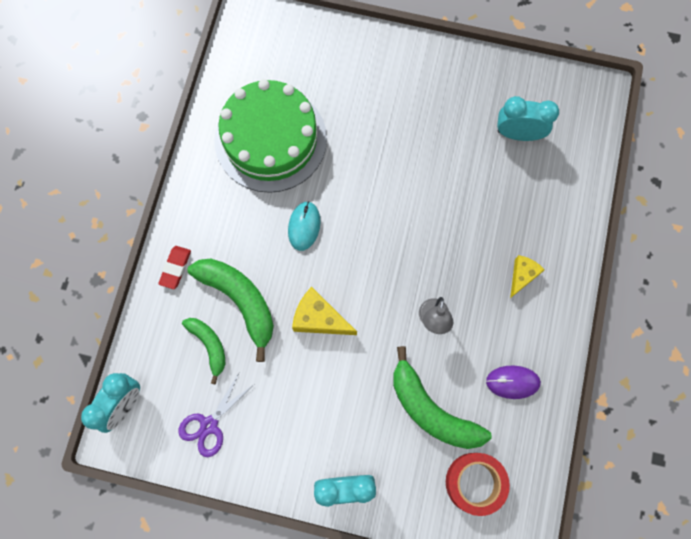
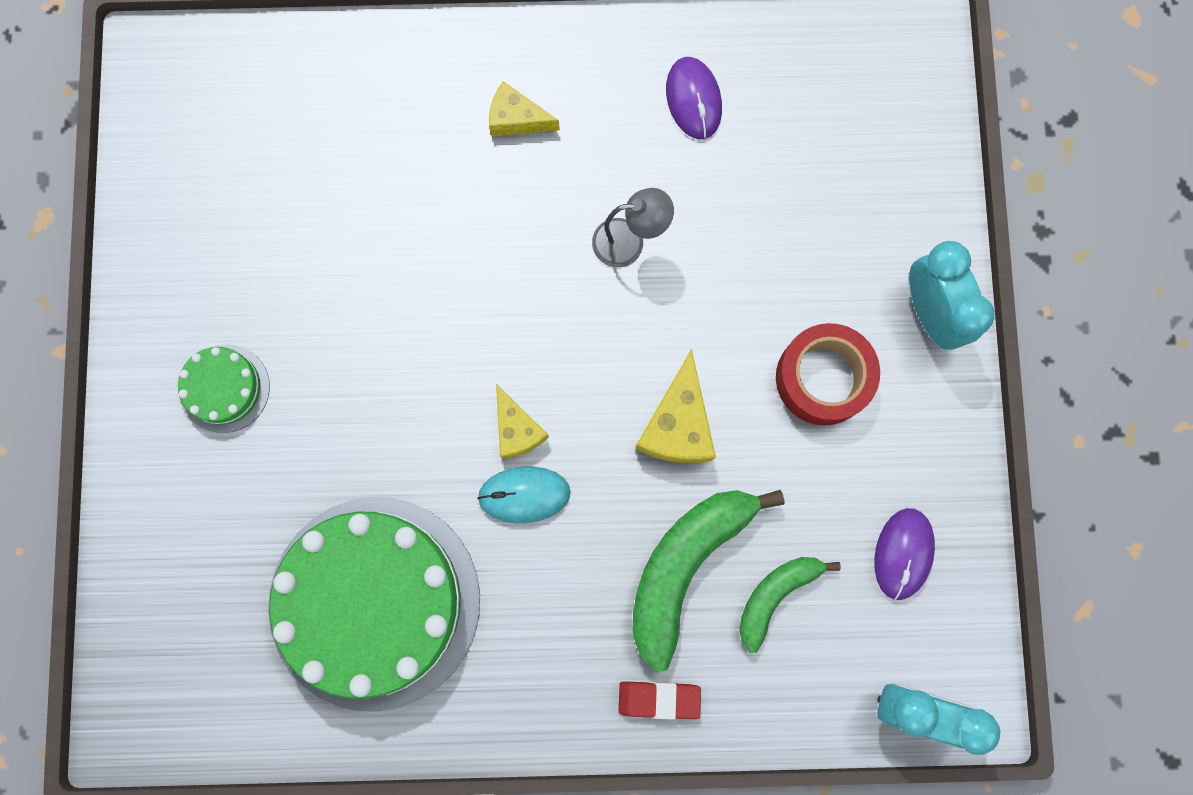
camera: 105 degrees left, 5 degrees up
(209, 425) = (903, 554): purple scissors -> purple mouse
(340, 231) = (517, 429): none -> yellow cheese
(403, 91) = (224, 388): none -> green cake
(431, 410) = (773, 211): green banana -> none
(474, 483) = (862, 123): red tape -> red tape (823, 378)
(518, 134) = (264, 175): turquoise clock -> none

